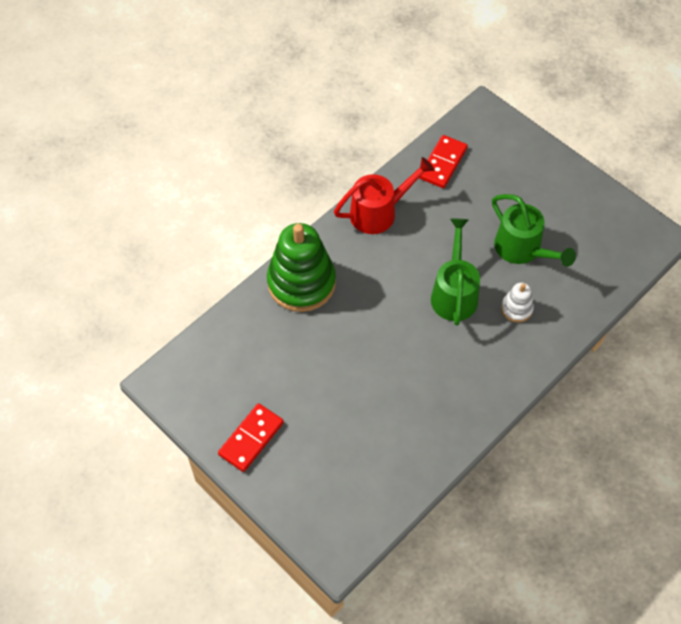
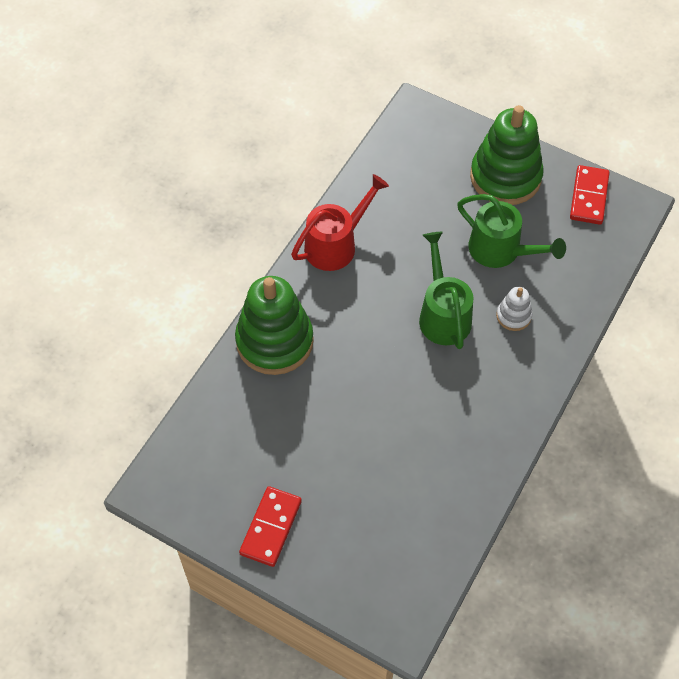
camera: 15 degrees left, 0 degrees up
(442, 163) = (388, 176): red domino -> red domino (588, 197)
(546, 186) = (505, 177): none -> green stacking toy

